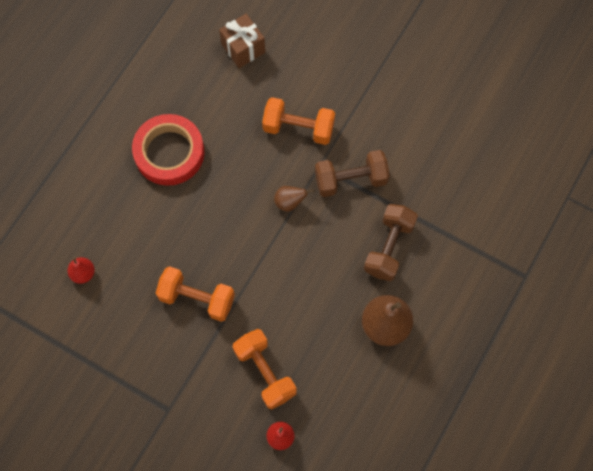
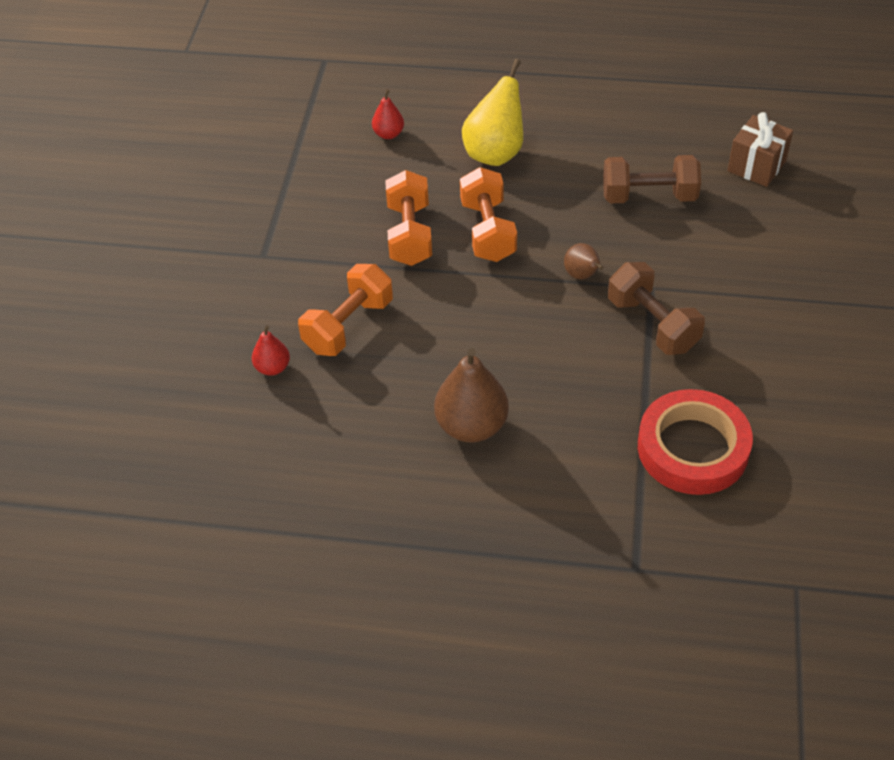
camera: 70 degrees right, 20 degrees down
(143, 207) = (495, 153): none -> yellow pear
(169, 152) = (576, 150): red tape -> red tape (692, 448)
(298, 128) = (688, 251): orange dumbbell -> orange dumbbell (488, 231)
(389, 247) = (583, 395): brown dumbbell -> brown dumbbell (649, 196)

